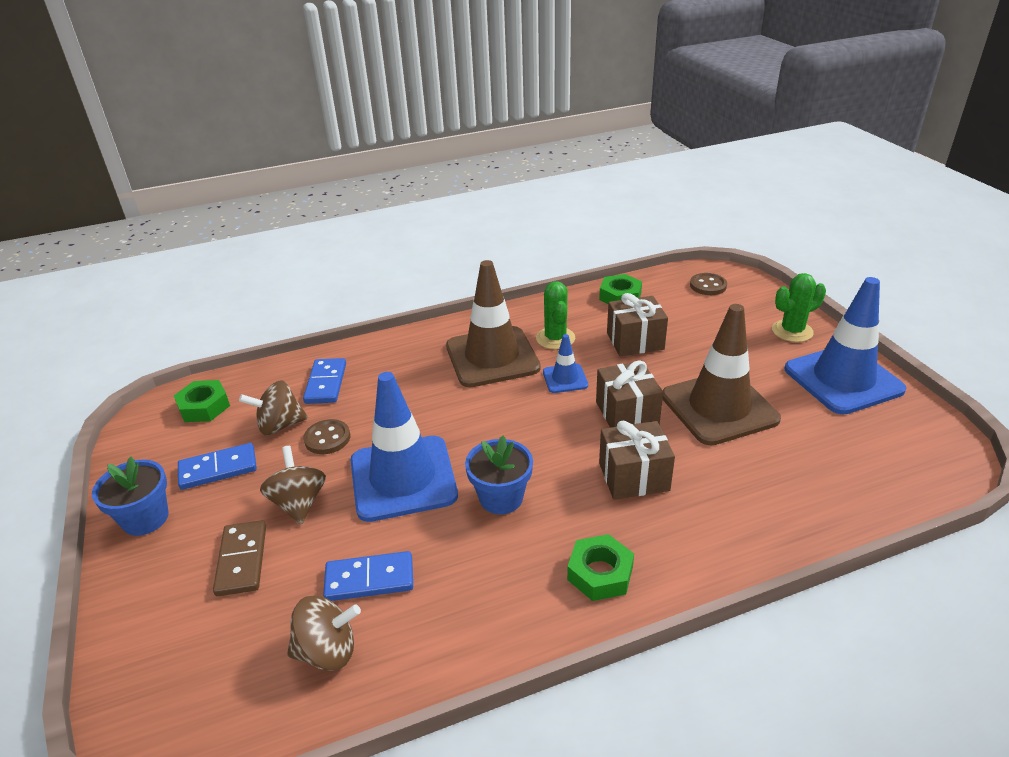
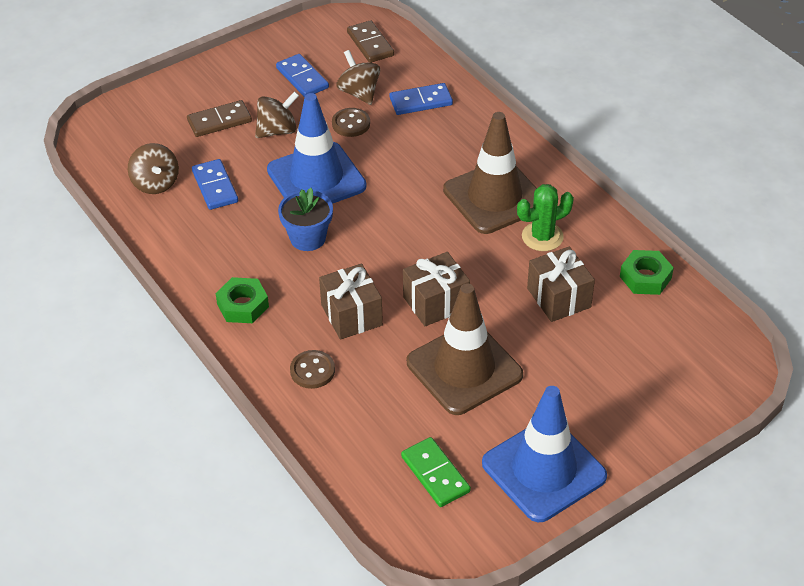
camera: 75 degrees right, 10 degrees up
(145, 518) = (246, 62): blue flower pot -> none
(204, 406) = (370, 44): green nut -> brown domino
(565, 378) = (476, 253): blue traffic cone -> none
(708, 286) = (701, 353): brown button -> brown button (312, 371)
(792, 331) = (626, 430): green cactus -> none
(858, 445) = (435, 474): none -> green domino

